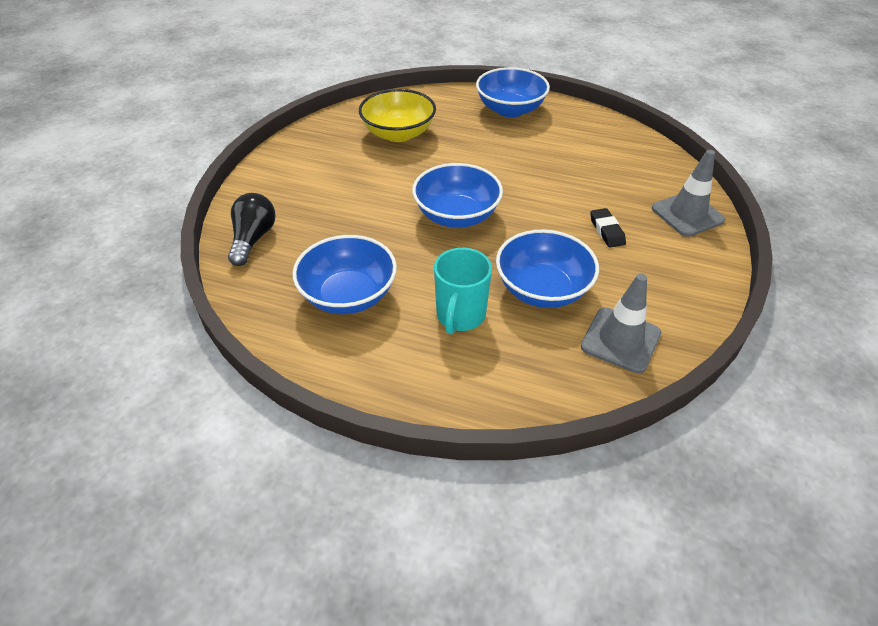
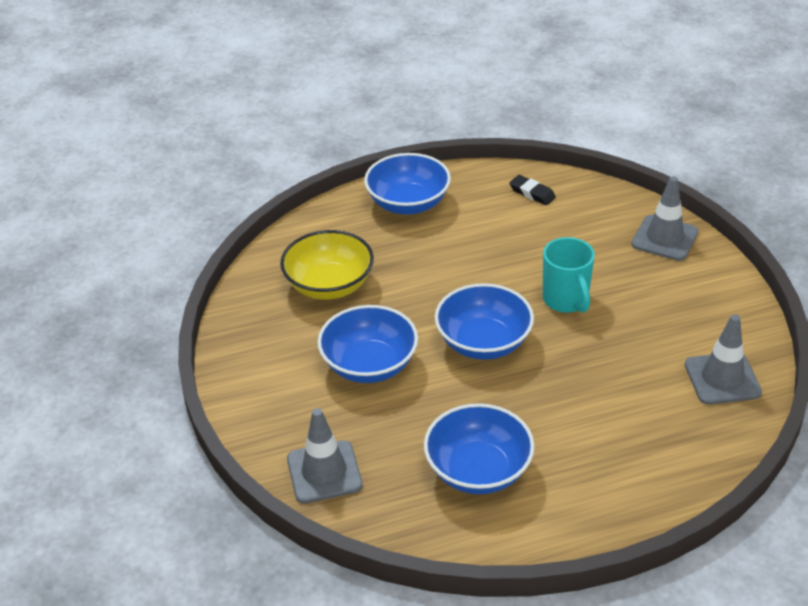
camera: 35 degrees left, 5 degrees down
(253, 239) = (324, 472): black light bulb -> grey traffic cone
(460, 316) = (588, 432): turquoise mug -> turquoise mug (566, 300)
(542, 289) = (625, 370): blue bowl -> blue bowl (369, 365)
(606, 231) = (620, 288): black eraser -> black eraser (532, 193)

